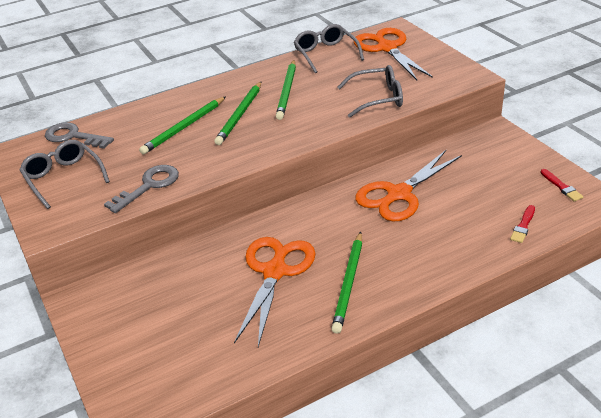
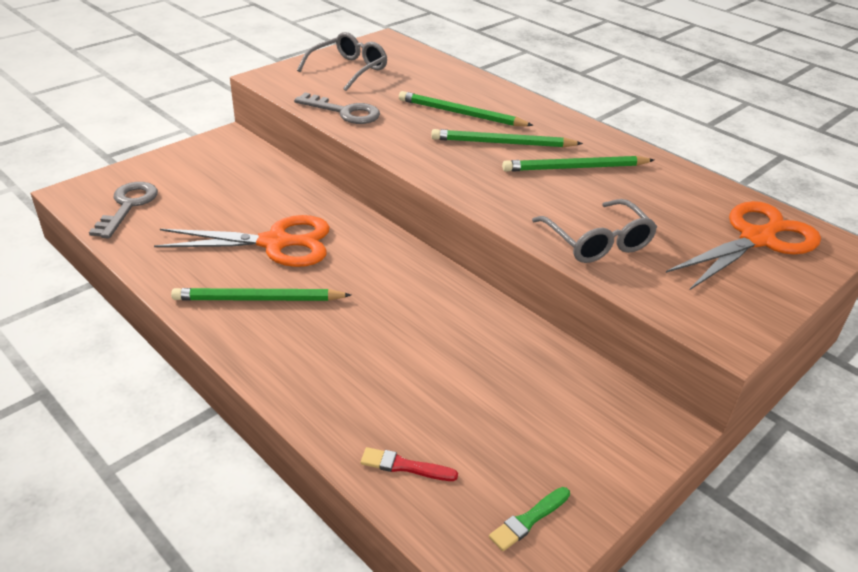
camera: 70 degrees right, 0 degrees up
(73, 136) = (421, 61): grey key -> grey key (128, 206)
(326, 54) = (696, 186): grey glasses -> none
(399, 194) = (447, 326): orange scissors -> none
(561, 186) = (529, 520): red brush -> green brush

